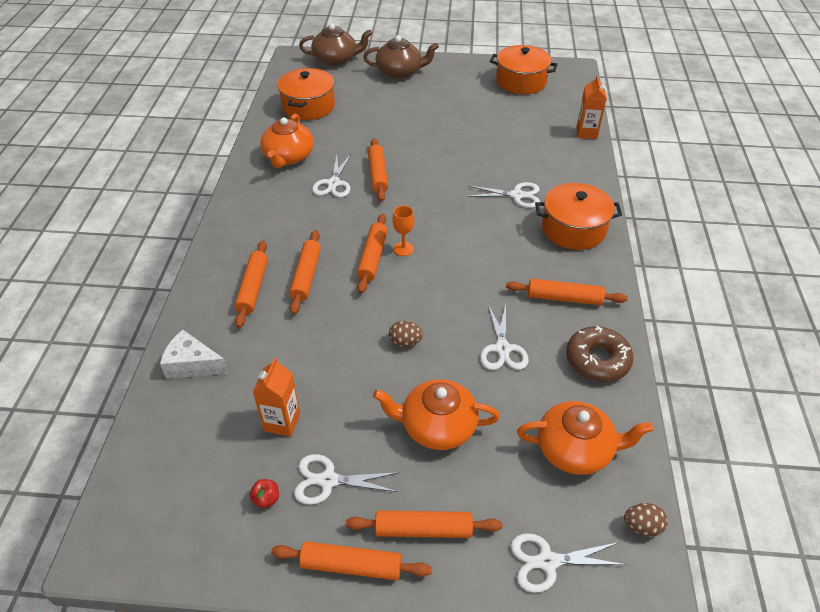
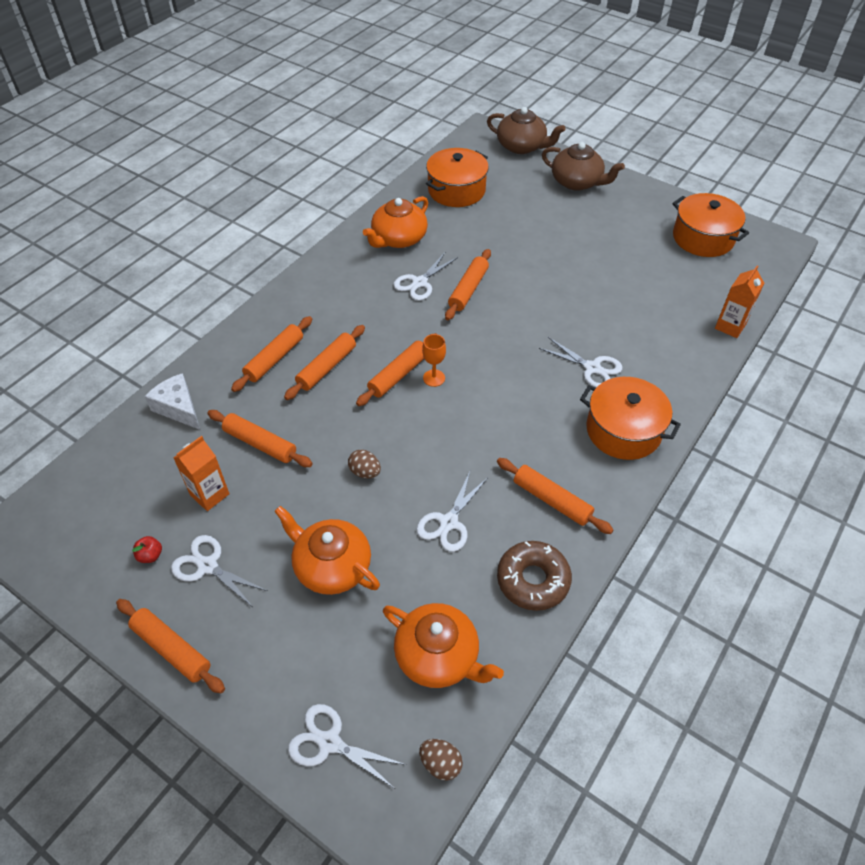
camera: 30 degrees right, 5 degrees up
(423, 529) = (249, 652): orange rolling pin -> orange rolling pin (260, 444)

